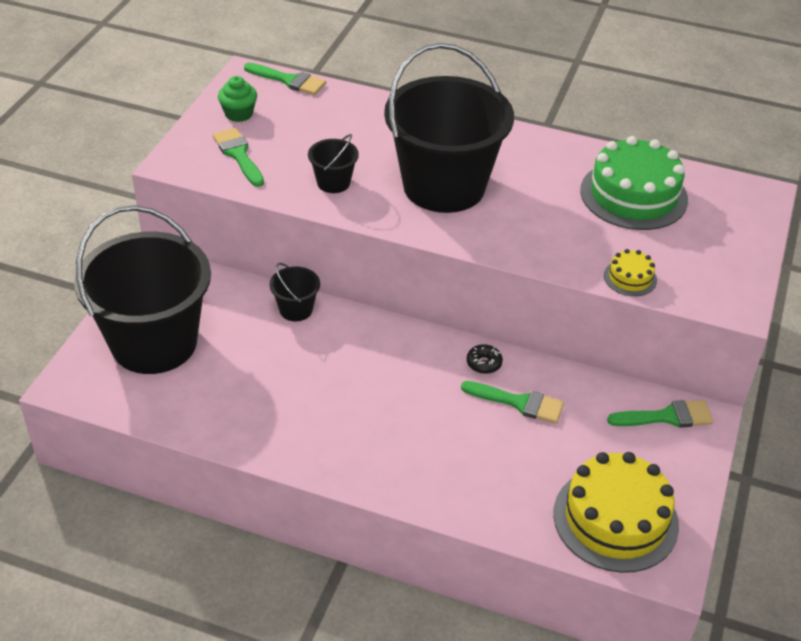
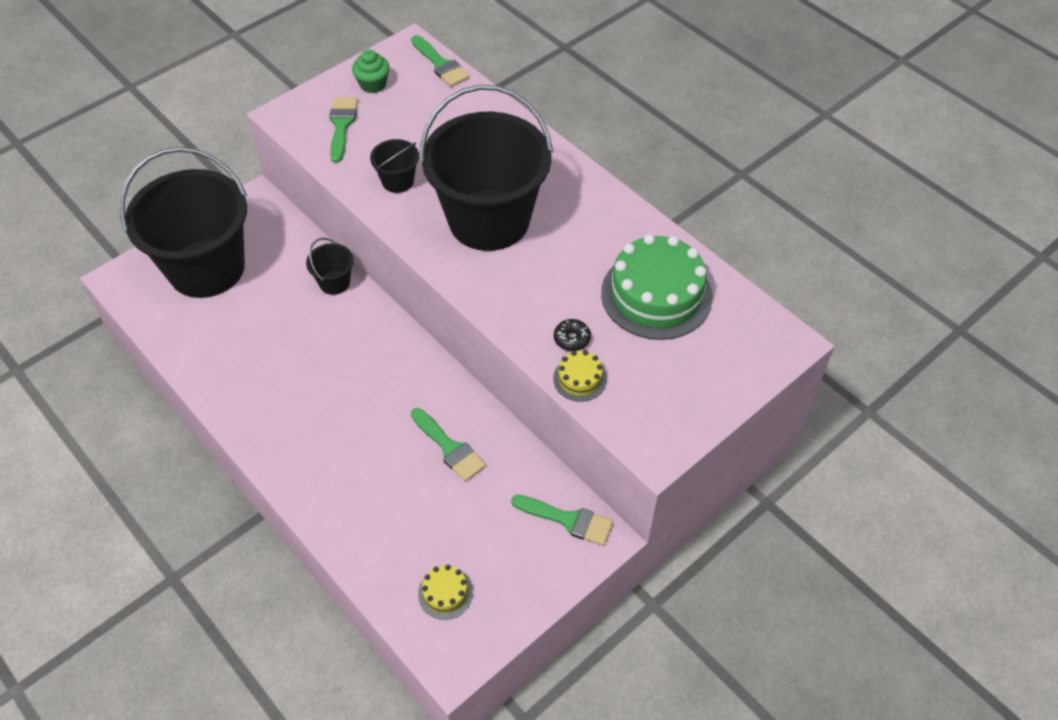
camera: 30 degrees right, 10 degrees up
(484, 363) = (449, 398): black donut -> black donut (572, 339)
(615, 519) = (445, 593): yellow cake -> yellow cake, size x0.46

